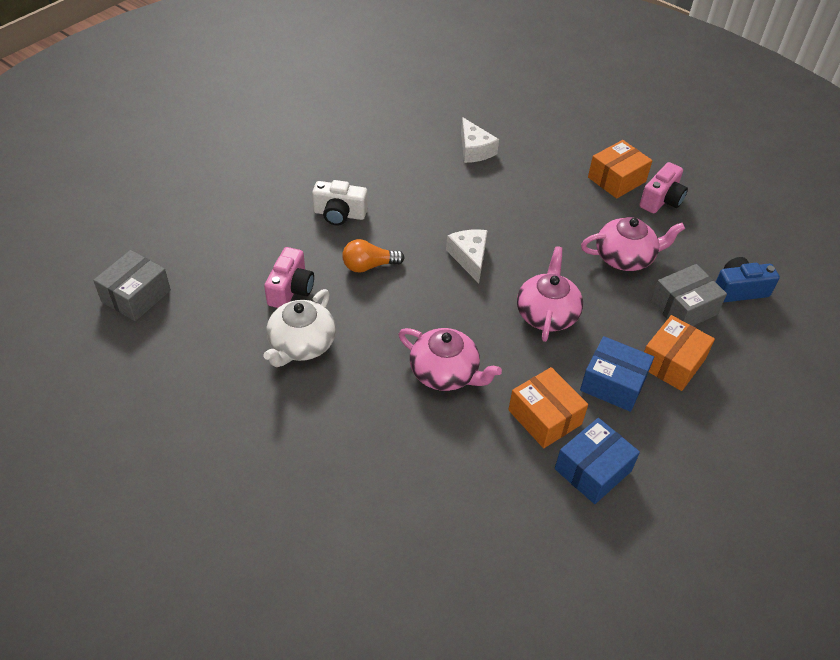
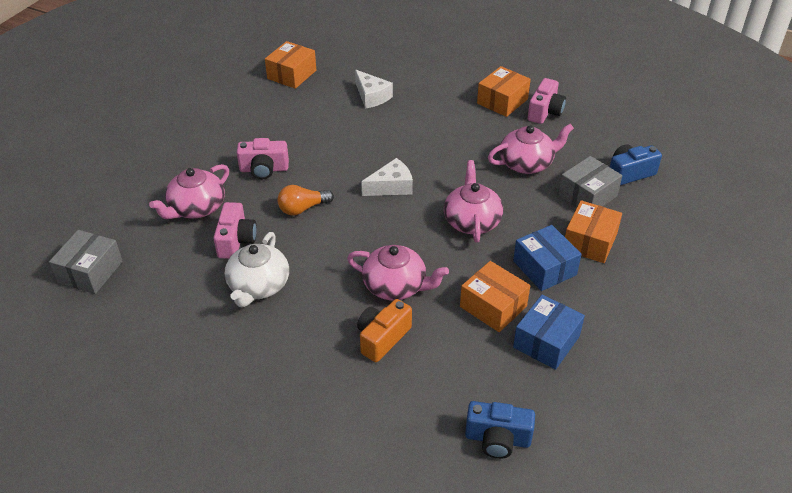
camera: 10 degrees left, 5 degrees down
(259, 245) = (196, 208): none -> pink teapot
(339, 214) = (264, 169): white camera -> pink camera
(395, 110) = (292, 74): none -> orange box
(416, 429) = (382, 338): none -> orange camera
(469, 258) = (391, 186): white cheese -> white cheese turned 90 degrees clockwise
(510, 570) = (497, 439): none -> blue camera
(613, 383) = (544, 268): blue box -> blue box turned 45 degrees clockwise

